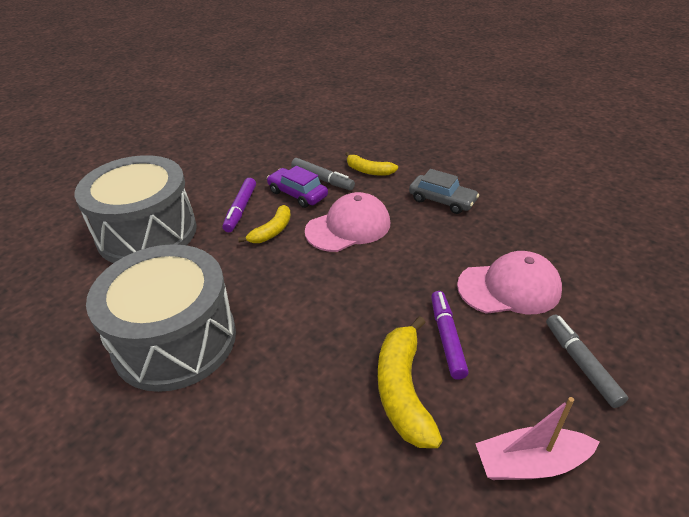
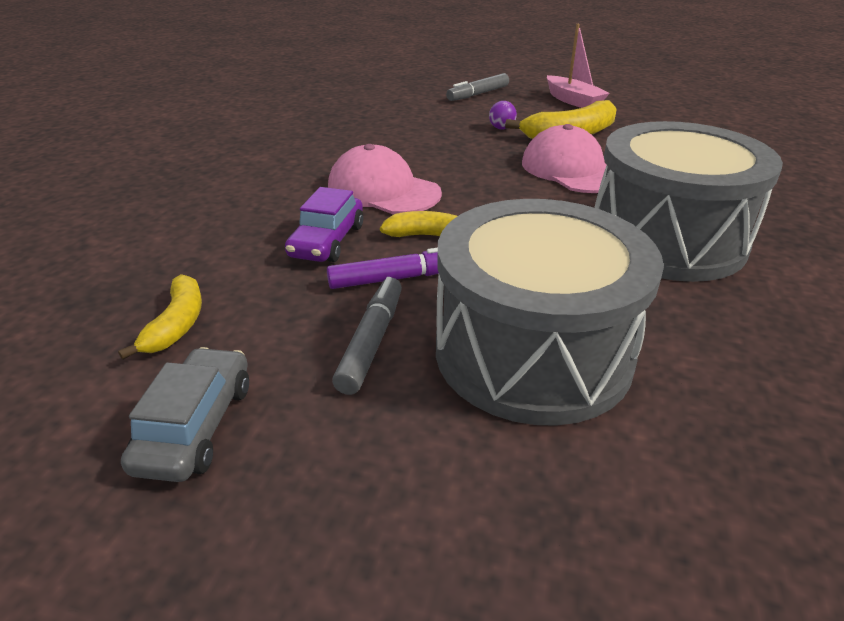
camera: 115 degrees left, 5 degrees down
(322, 179) = (275, 231): grey marker -> grey marker (372, 341)
(369, 171) = (237, 202): yellow banana -> yellow banana (177, 324)
(442, 200) = (295, 152): grey car -> grey car (196, 426)
(447, 338) = (501, 128): purple marker -> purple ball
(509, 288) = (419, 115): pink cap -> pink cap (572, 170)

